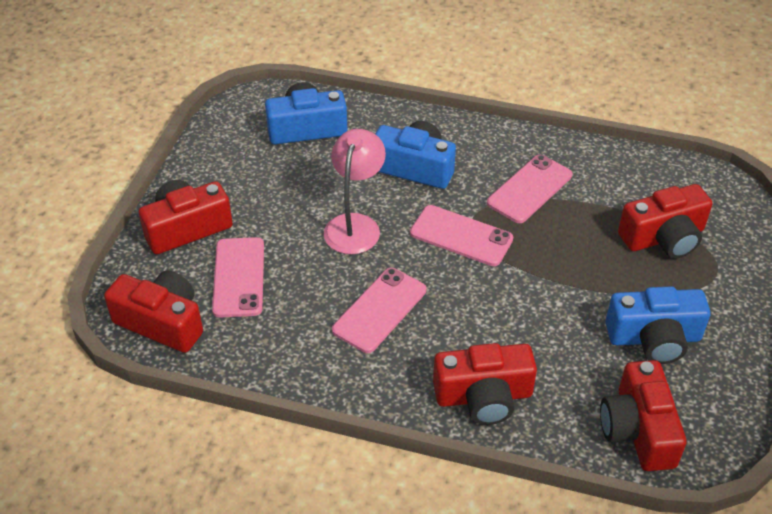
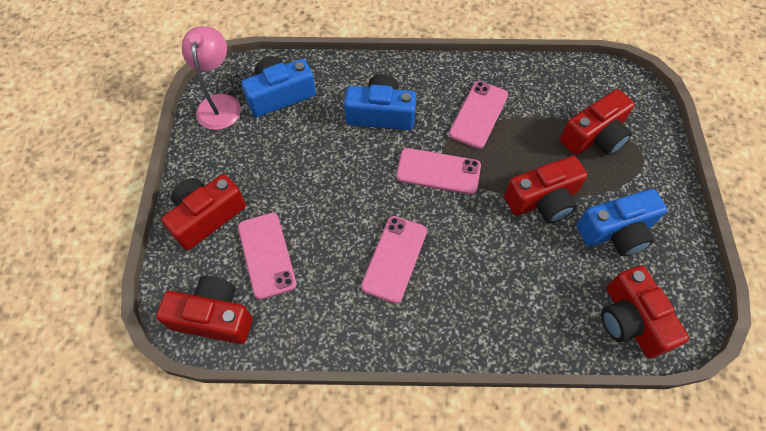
camera: 15 degrees left, 15 degrees up
(355, 225) = (349, 180): pink lamp -> pink lamp (220, 103)
(483, 396) = (503, 320): red camera -> red camera (543, 200)

